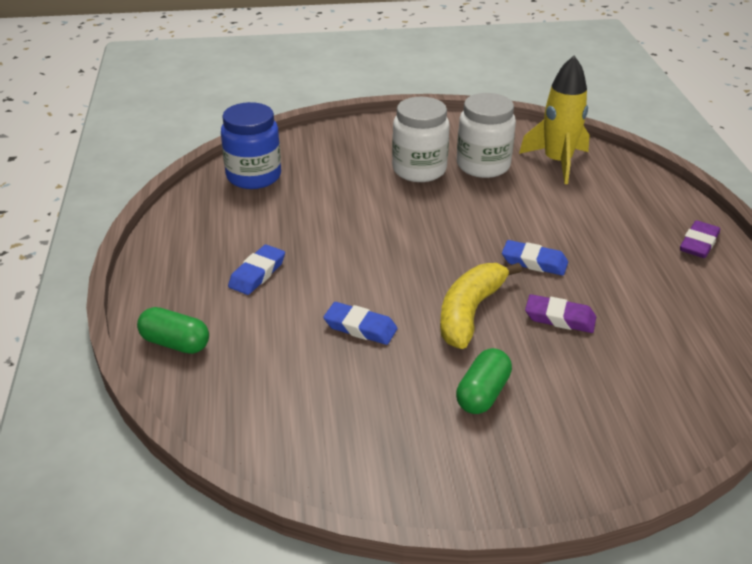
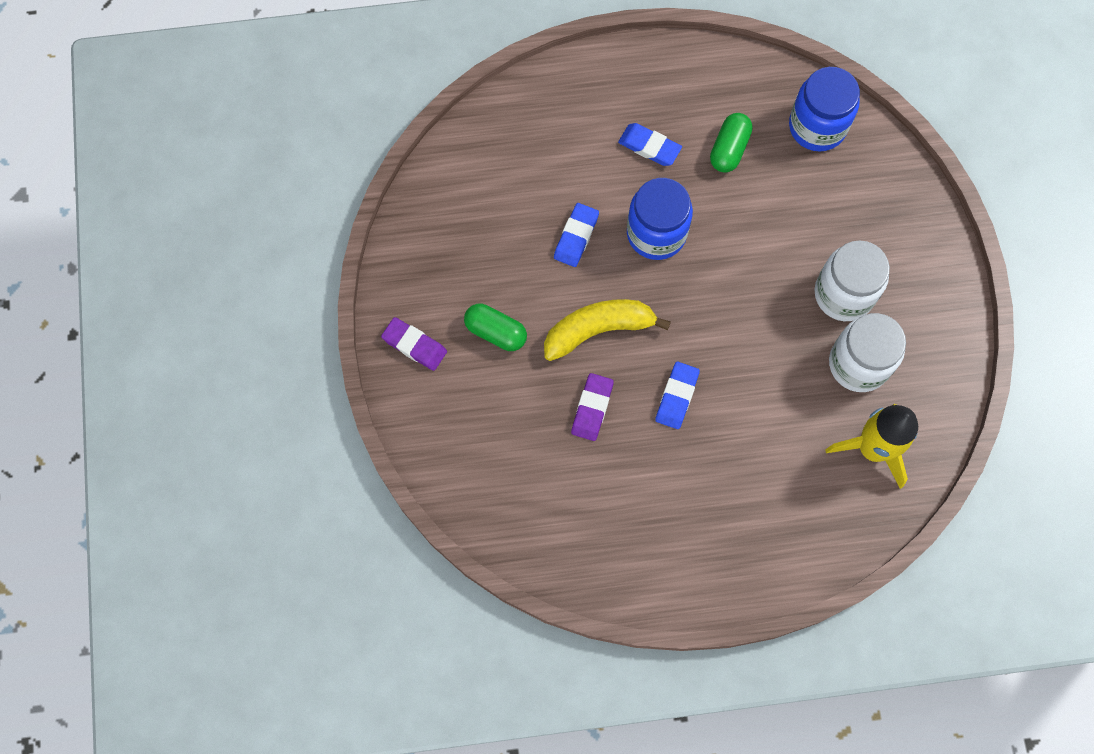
camera: 90 degrees right, 35 degrees up
(175, 343) = (554, 94): green capsule -> green capsule (729, 149)
(358, 271) = (656, 233): none -> blue jar
(470, 312) = (598, 330): yellow banana -> yellow banana turned 45 degrees counterclockwise
(699, 243) = (716, 570): purple eraser -> purple eraser (414, 345)

